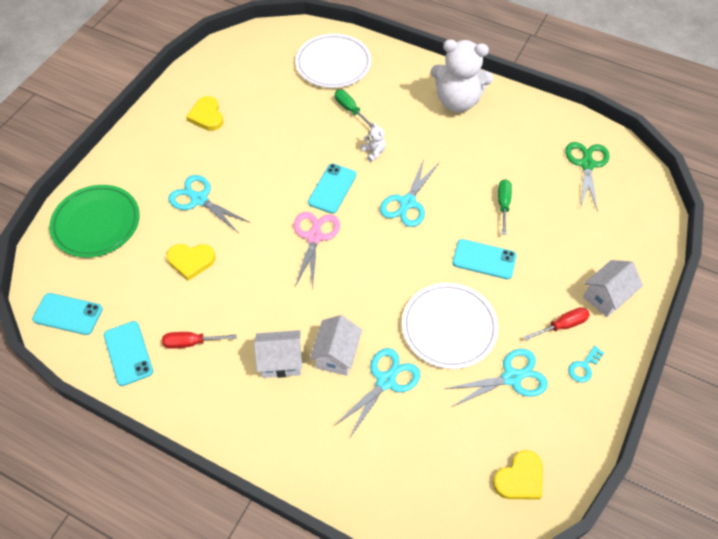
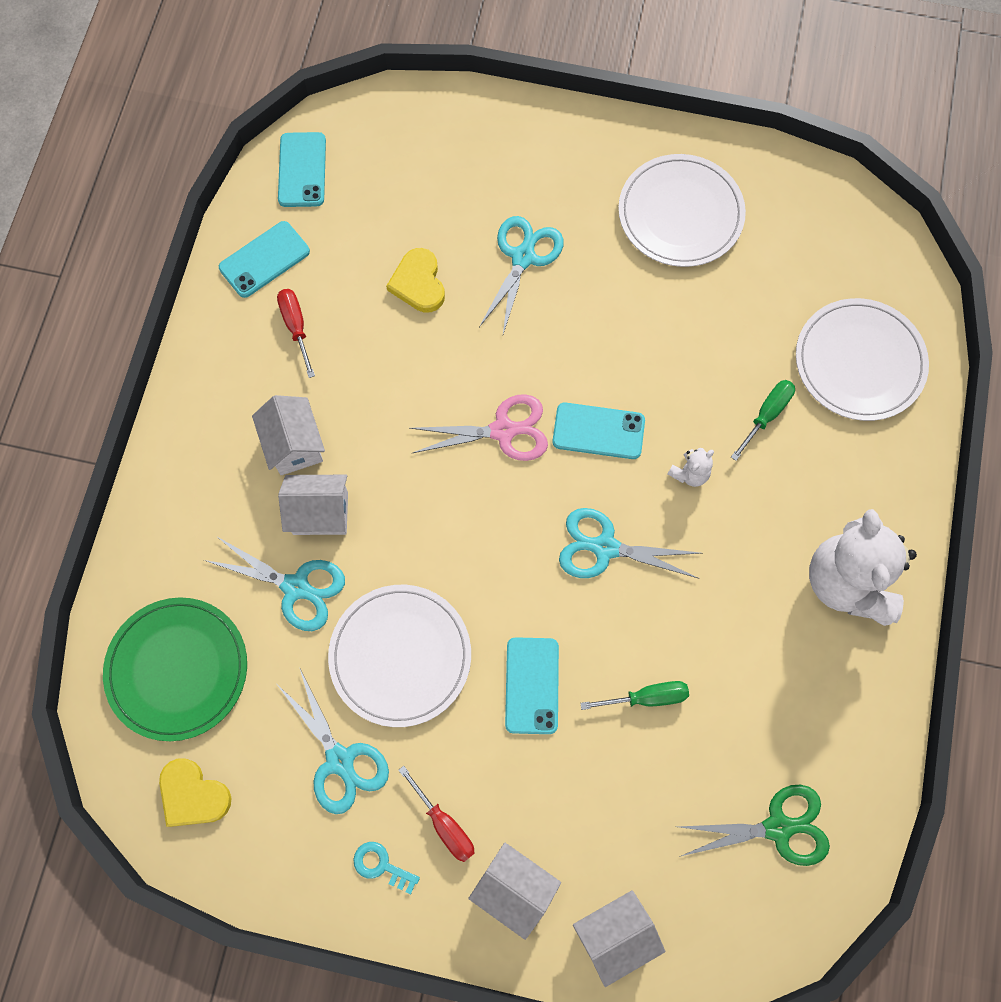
camera: 75 degrees right, 15 degrees up
(96, 223) = (446, 146): green plate -> green plate (177, 669)
(207, 116) = (680, 214): yellow heart -> white plate
(637, 252) = (614, 934): none -> white house

